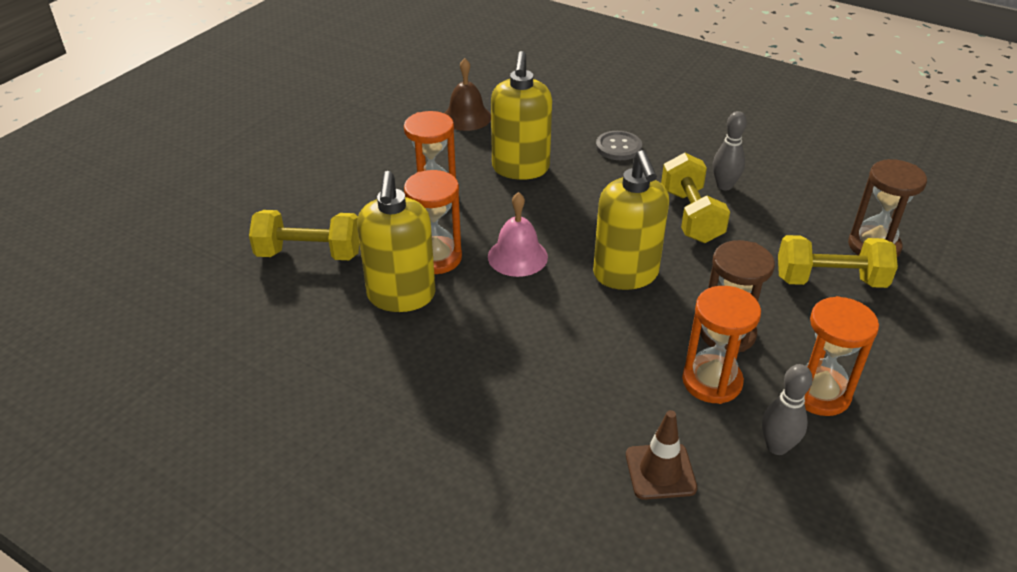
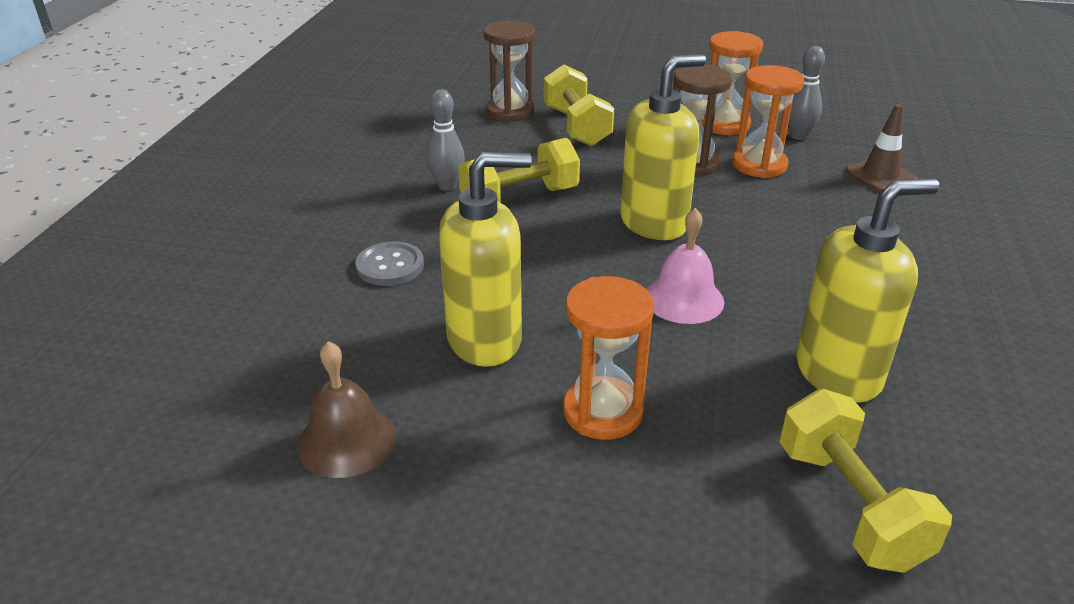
camera: 110 degrees left, 5 degrees down
(436, 258) = (742, 365): orange hourglass -> none

